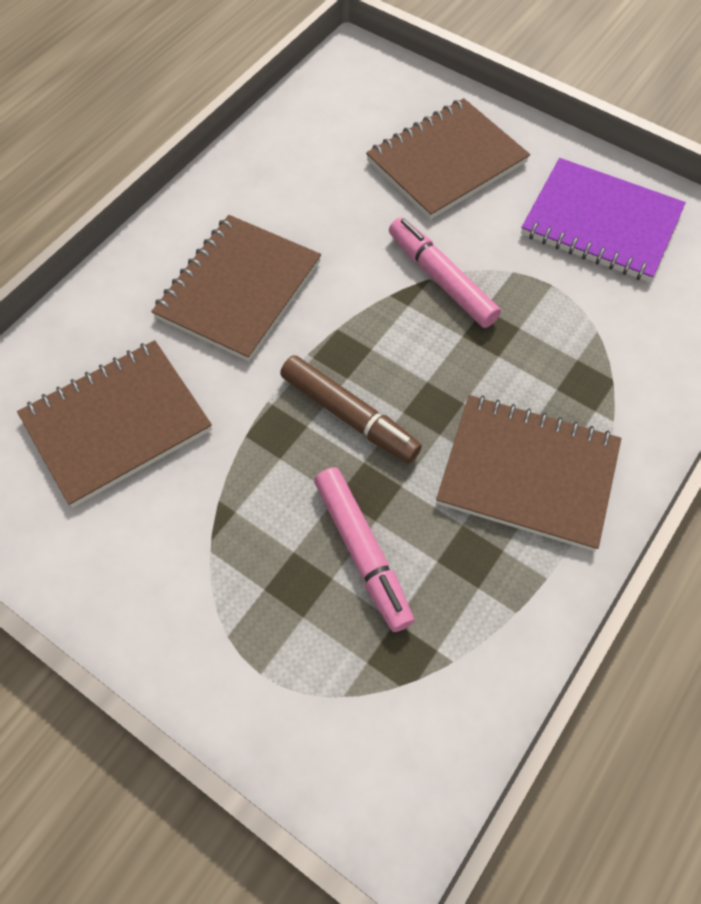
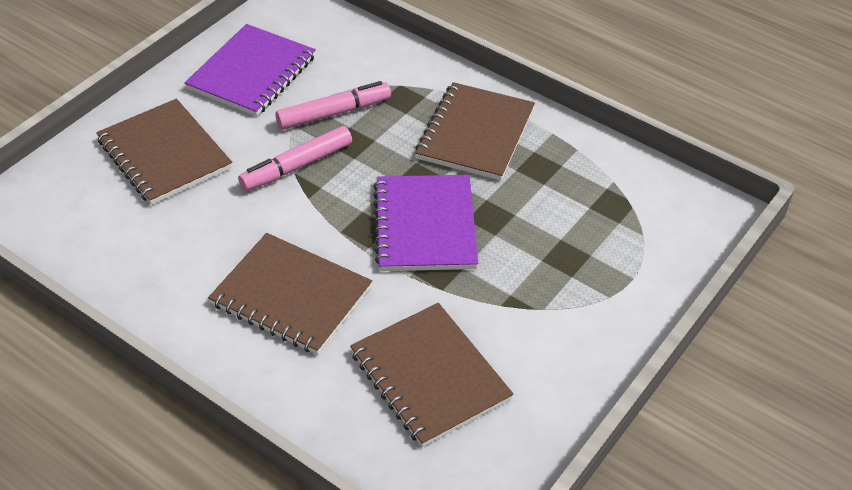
camera: 90 degrees left, 15 degrees down
(349, 415) = (425, 226): brown marker -> purple notebook
(363, 552) = (539, 222): pink marker -> pink marker (334, 113)

